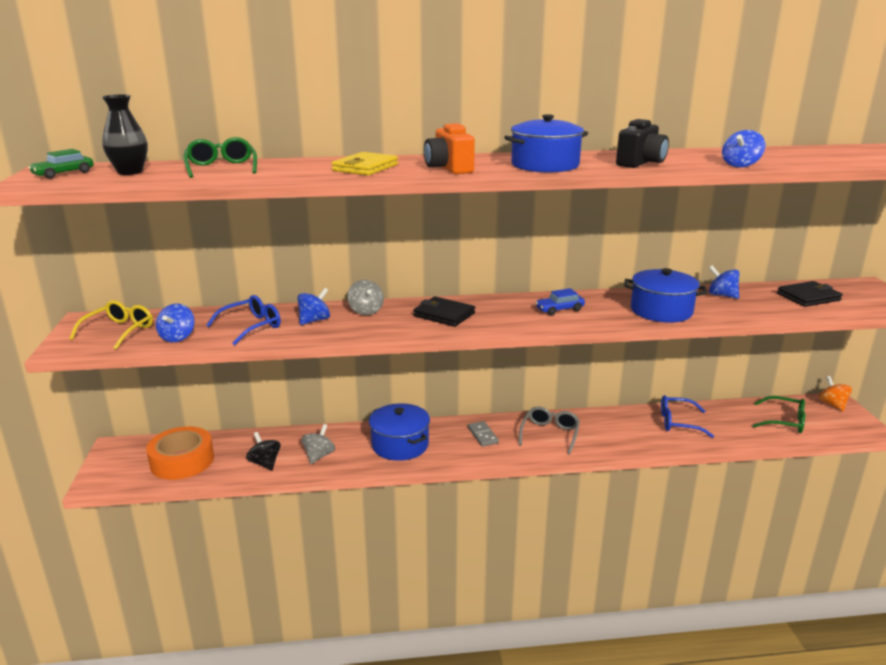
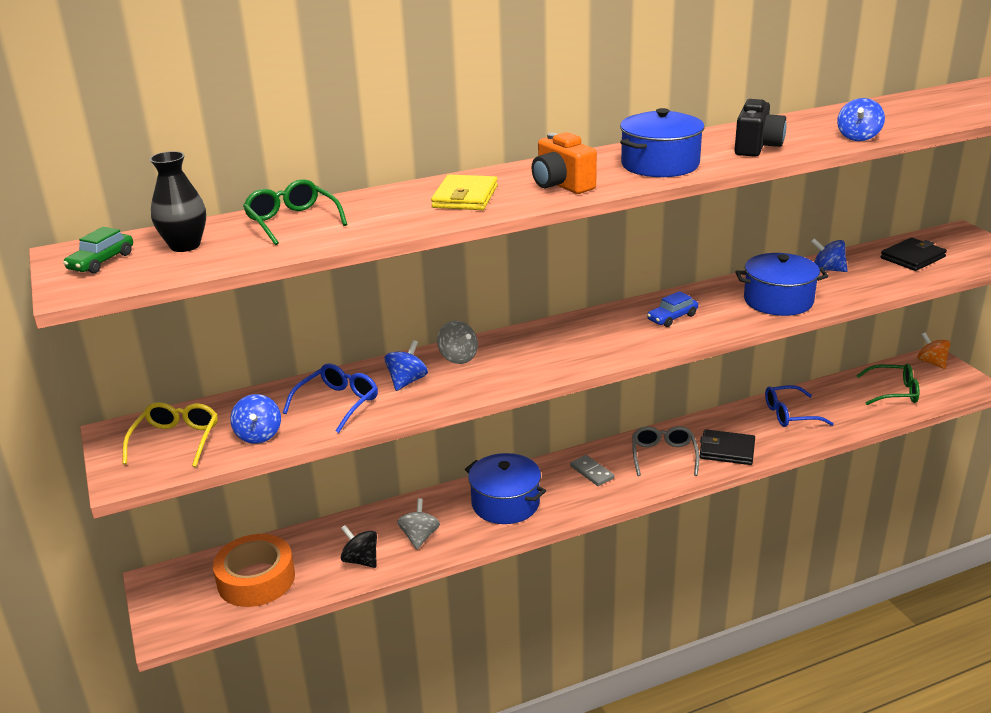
camera: 15 degrees left, 5 degrees up
(444, 315) = (551, 347): black wallet -> black wallet (727, 450)

